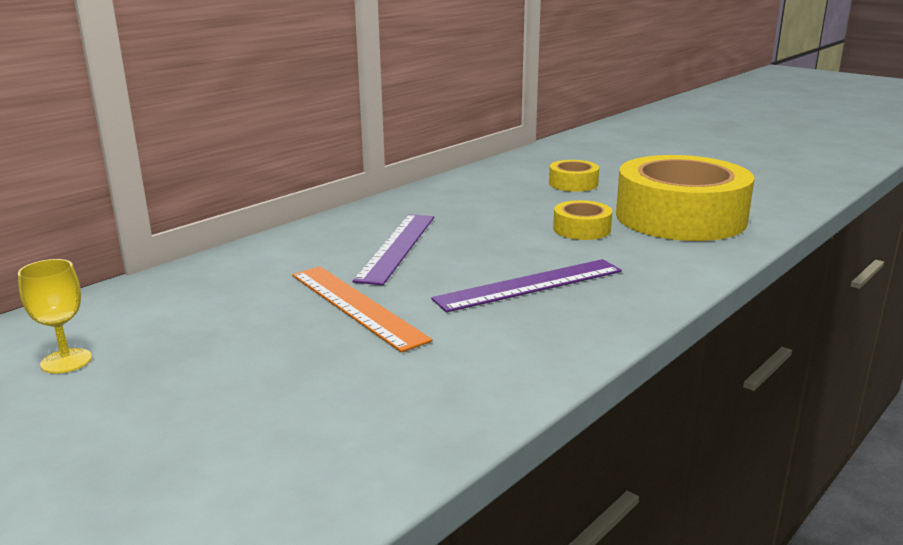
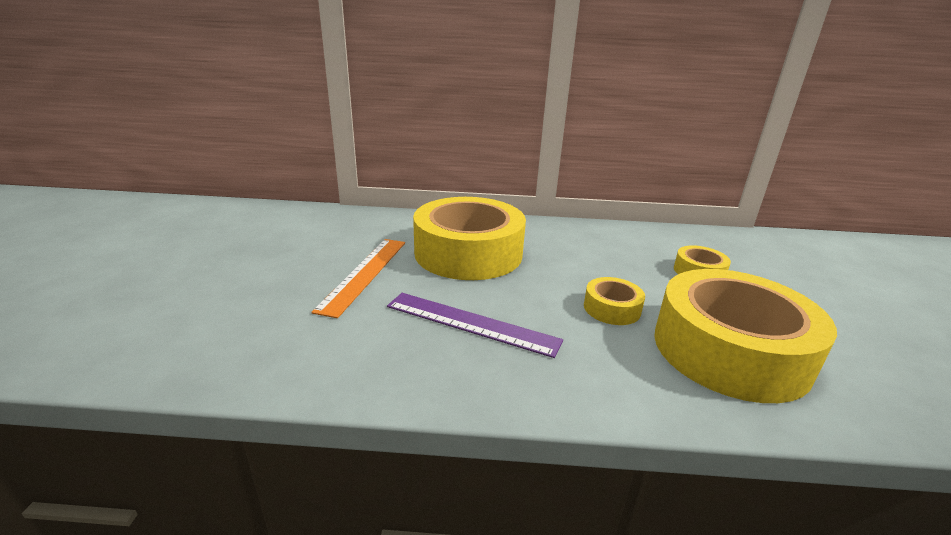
camera: 50 degrees right, 5 degrees up
(66, 361) = (232, 230): yellow goblet -> none
(397, 247) = (468, 253): purple ruler -> yellow tape

